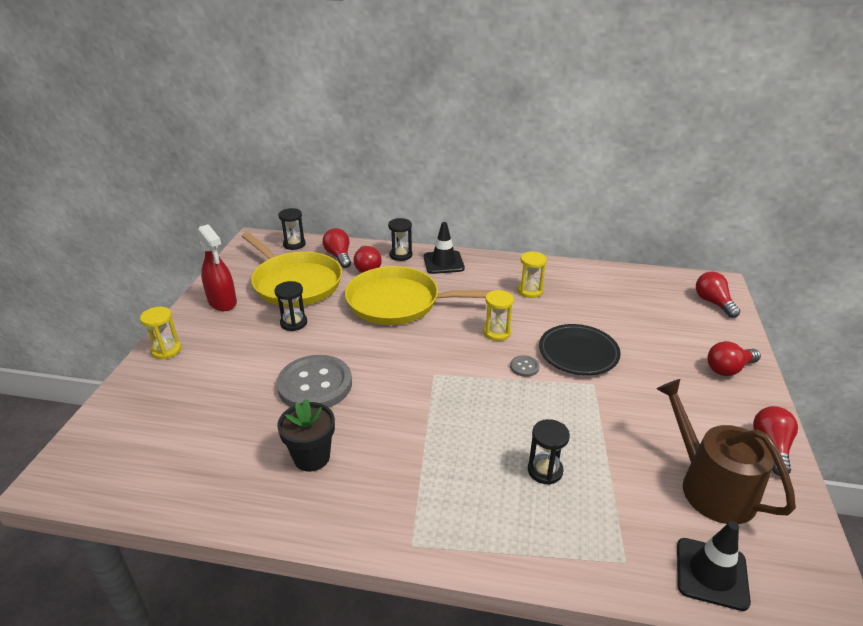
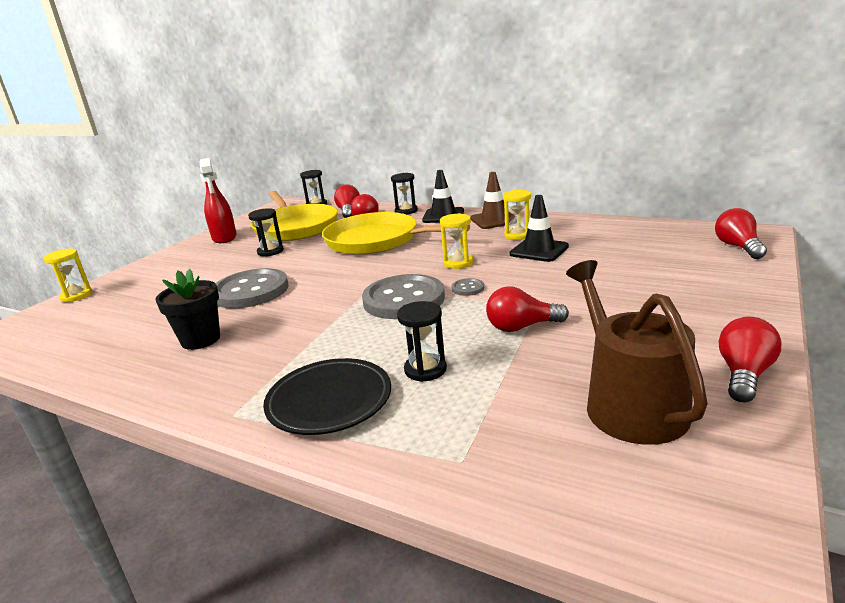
camera: 20 degrees right, 10 degrees down
(166, 350) = (152, 265): yellow hourglass -> yellow hourglass (76, 296)
(476, 386) = (404, 299): none -> grey button
(496, 269) = (494, 220): none -> brown traffic cone
(578, 353) = (537, 281): black plate -> black plate (329, 401)
(711, 573) = (572, 490): black traffic cone -> black traffic cone (539, 250)
(728, 369) = (724, 301): red light bulb -> red light bulb (521, 327)

